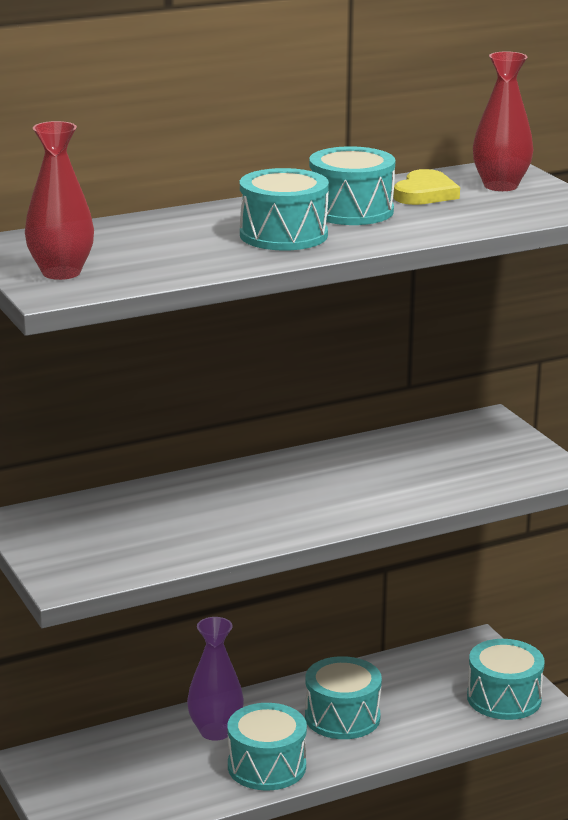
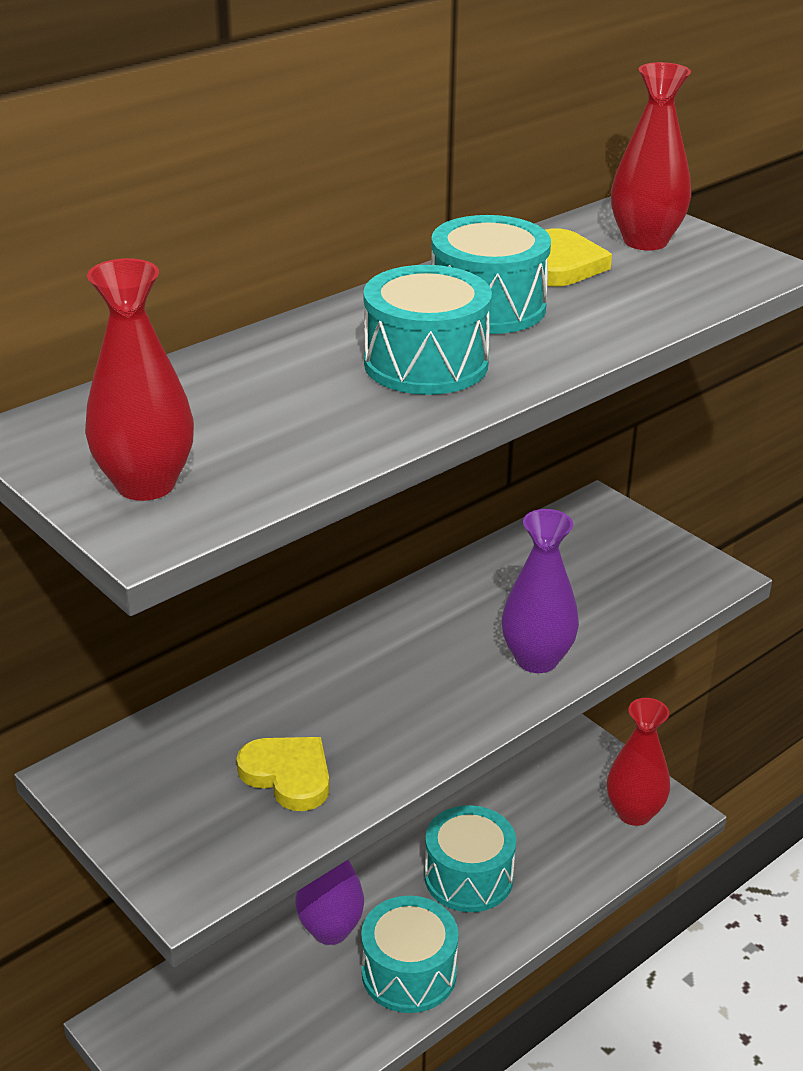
camera: 15 degrees left, 10 degrees up
(162, 538) = (288, 775): none -> yellow heart
(383, 501) = (537, 659): none -> purple vase
(504, 698) = (634, 813): turquoise drum -> red vase

